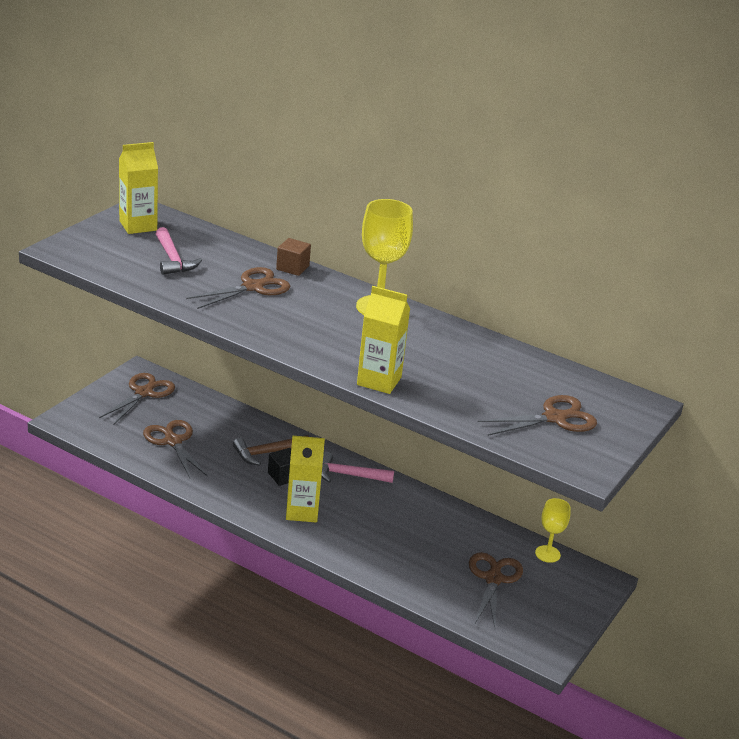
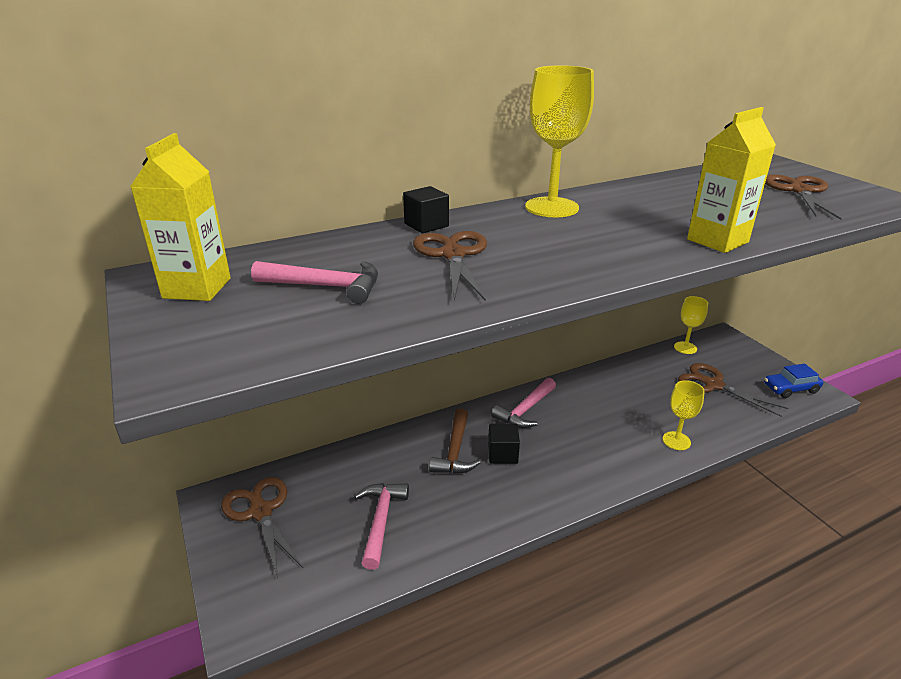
camera: 55 degrees left, 0 degrees up
(173, 441) = (380, 521): brown scissors -> pink hammer
(292, 268) = (426, 225): brown cube -> black cube
(302, 511) = (570, 463): yellow carton -> none
(380, 564) = (676, 441): none -> yellow goblet
(537, 632) = (790, 388): none -> blue car

